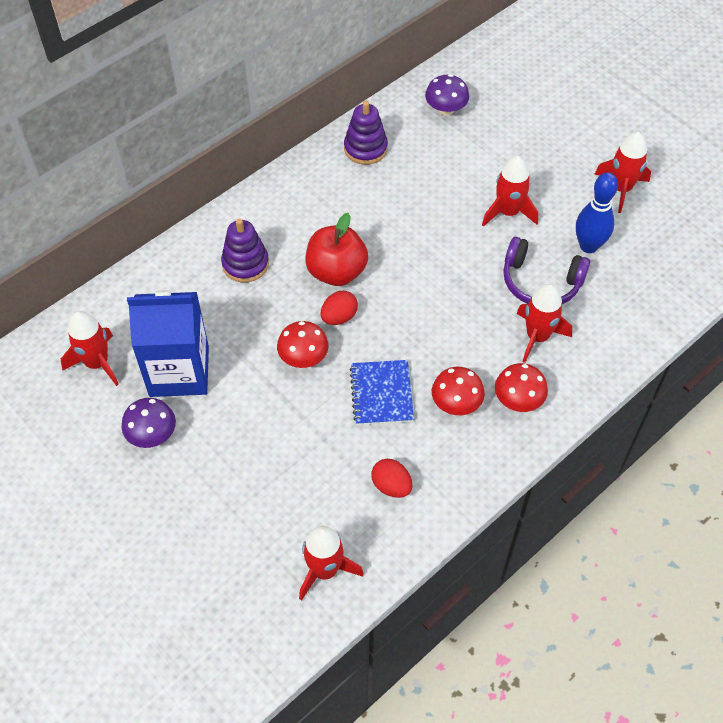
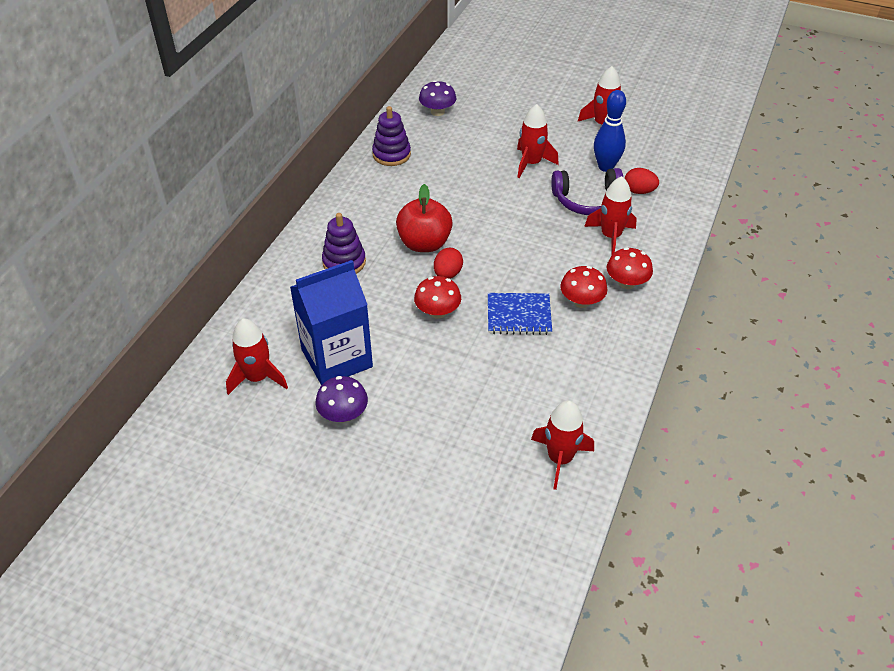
camera: 25 degrees left, 10 degrees down
(381, 394) = (519, 315): blue notebook -> blue notebook turned 60 degrees counterclockwise
(391, 486) = (571, 377): red egg -> red egg (639, 191)

